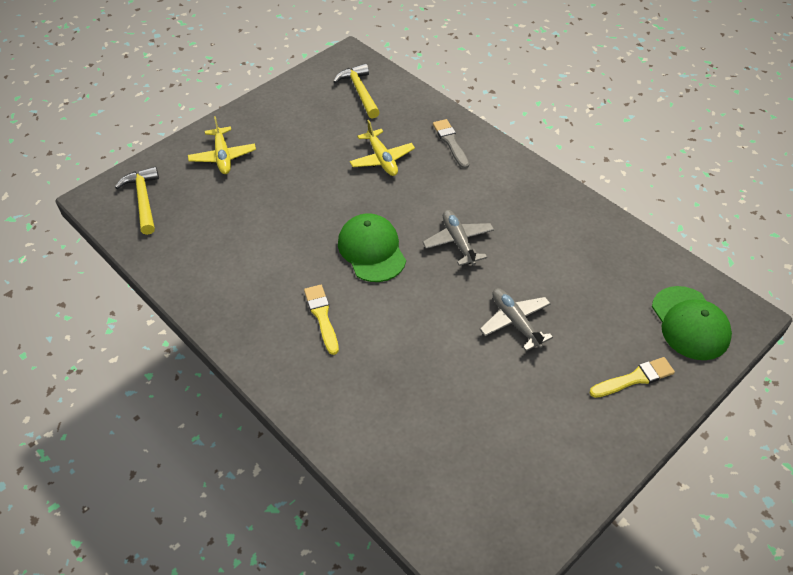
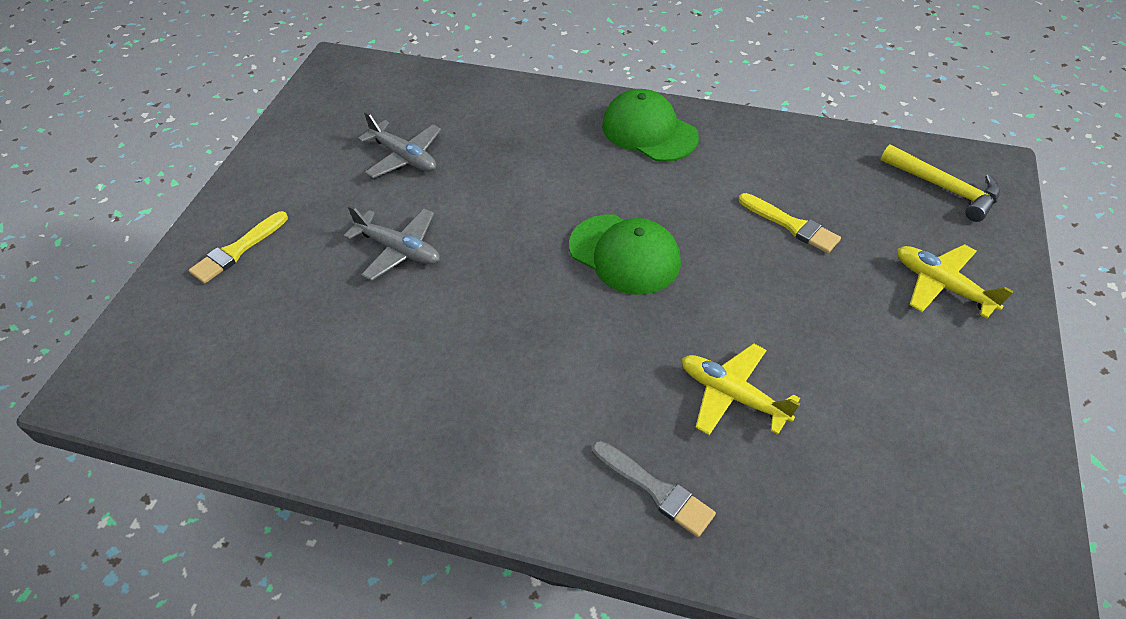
camera: 150 degrees right, 0 degrees up
(322, 316) = (615, 166): yellow brush -> yellow brush (791, 225)
(359, 92) = (906, 527): yellow hammer -> none
(458, 241) = (525, 315): grey plane -> grey plane (404, 157)
(690, 323) = (171, 344): green cap -> green cap (649, 131)

